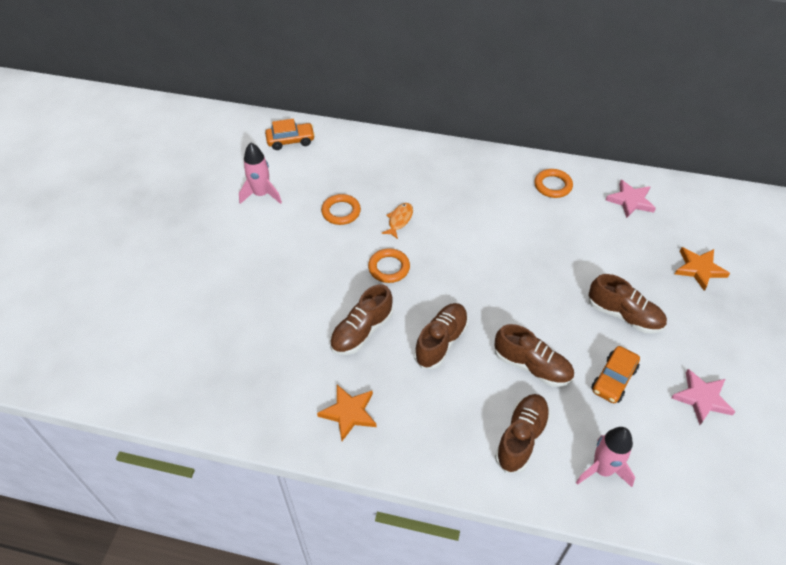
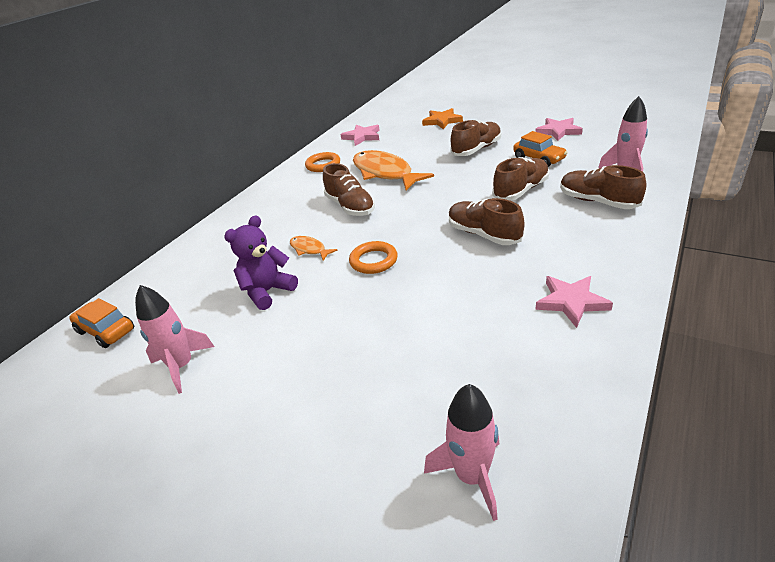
camera: 70 degrees left, 15 degrees down
(184, 362) = (472, 476): none -> pink rocket
(291, 141) = (106, 331): orange car -> orange car turned 60 degrees counterclockwise
(341, 212) = (267, 291): orange ring -> purple teddy bear
(349, 413) = (571, 302): orange star -> pink star
(362, 331) = (457, 286): brown shoe -> brown shoe (350, 207)
(546, 241) = (385, 173): none -> orange fish

